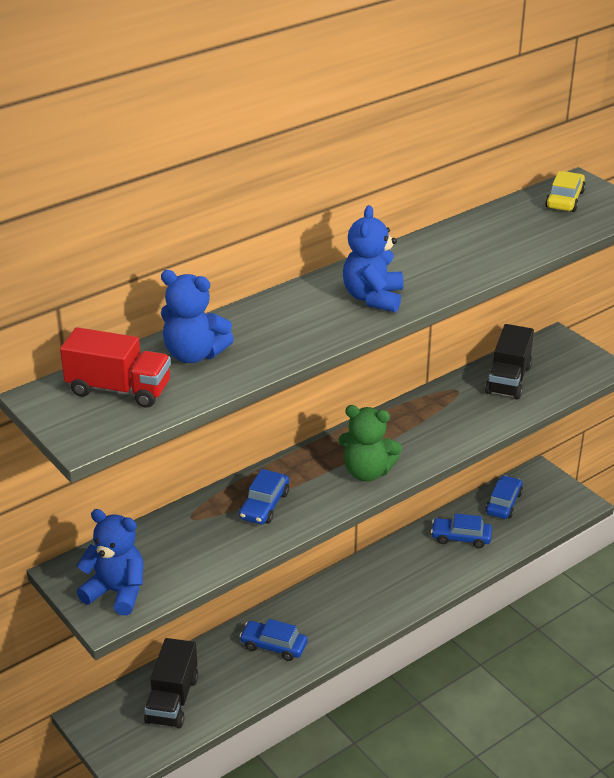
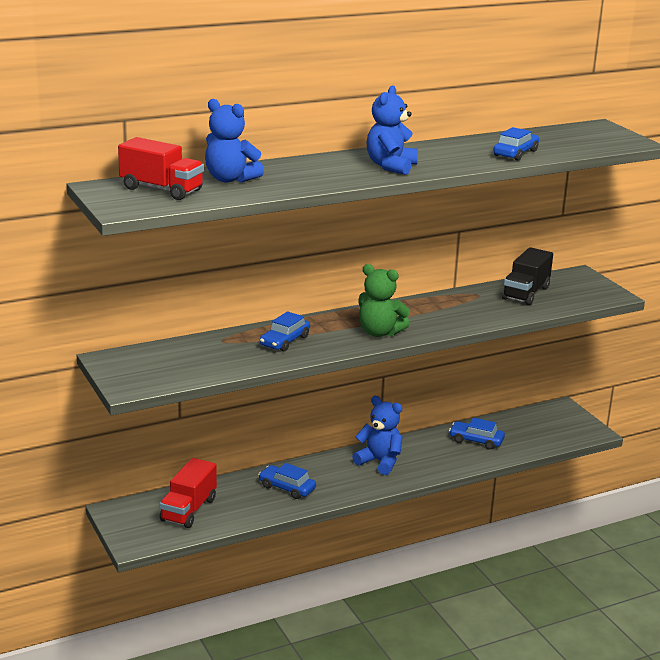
camera: 10 degrees right, 10 degrees down
(116, 592) = (142, 375): blue teddy bear -> blue teddy bear (379, 462)
(172, 700) = (188, 510): black truck -> red truck
(503, 503) = (522, 423): blue car -> blue car (515, 153)
(564, 200) = (582, 133): yellow car -> none

